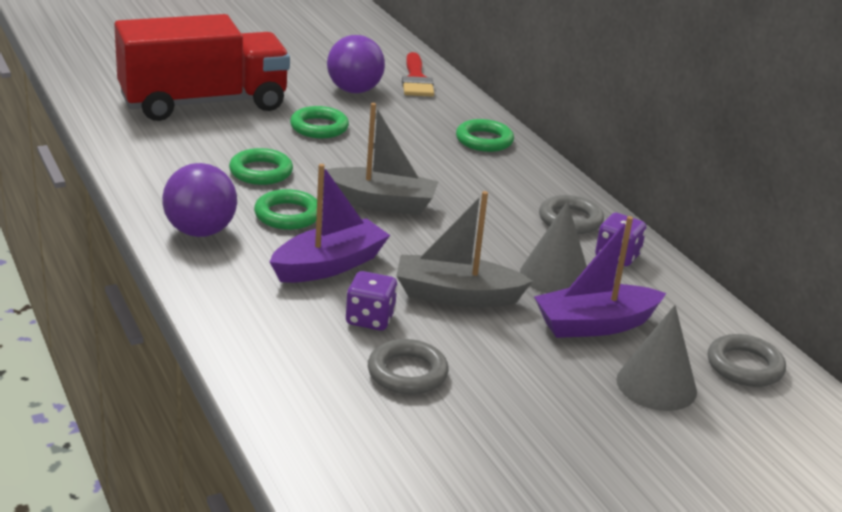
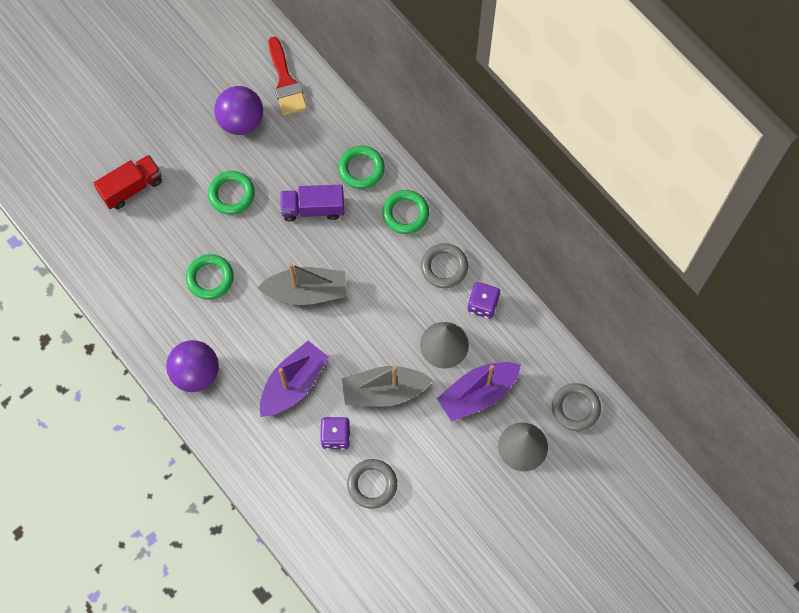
camera: 10 degrees left, 40 degrees up
(203, 103) = (131, 187): red truck -> red truck, size x0.48
(287, 215) = (247, 331): green ring -> green ring (405, 213)
(414, 153) = (313, 208): none -> purple truck

